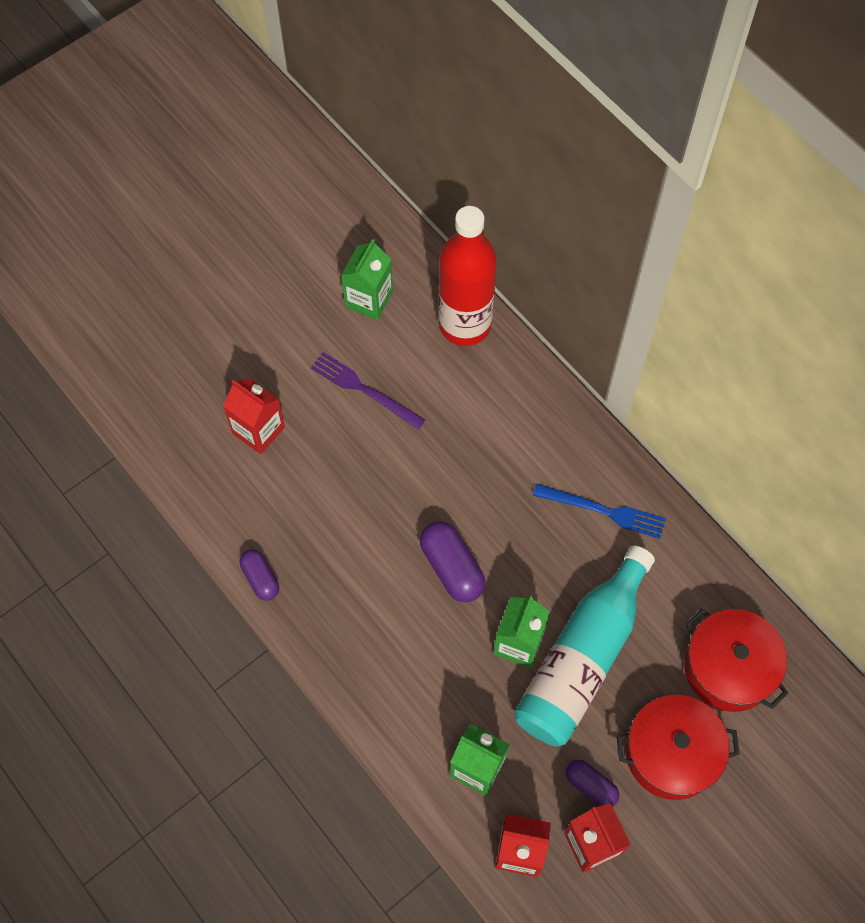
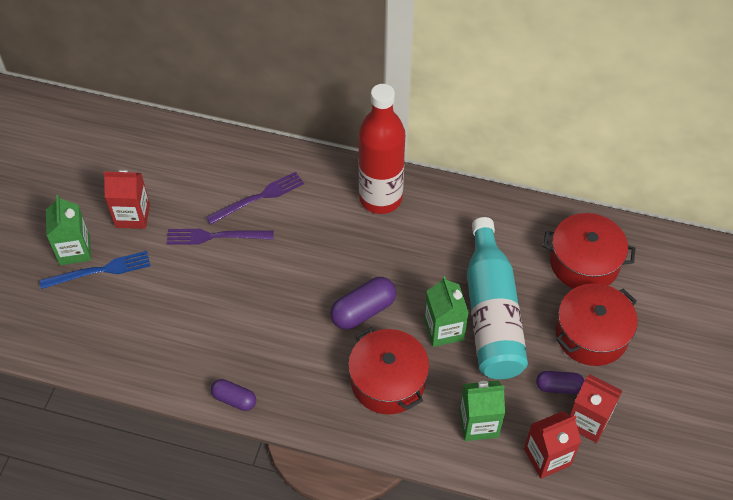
camera: 35 degrees left, 10 degrees down
(258, 430) = (158, 305): red carton -> red carton (132, 216)
(369, 299) = (175, 179): green carton -> green carton (75, 250)
(421, 660) = (388, 381): none -> red pot
(437, 372) = (258, 197): none -> purple fork
(452, 568) = (363, 311): purple capsule -> purple capsule turned 60 degrees counterclockwise
(465, 325) = (255, 159): red bottle -> red bottle (380, 198)
(604, 511) = (434, 218): blue fork -> blue fork (100, 270)

